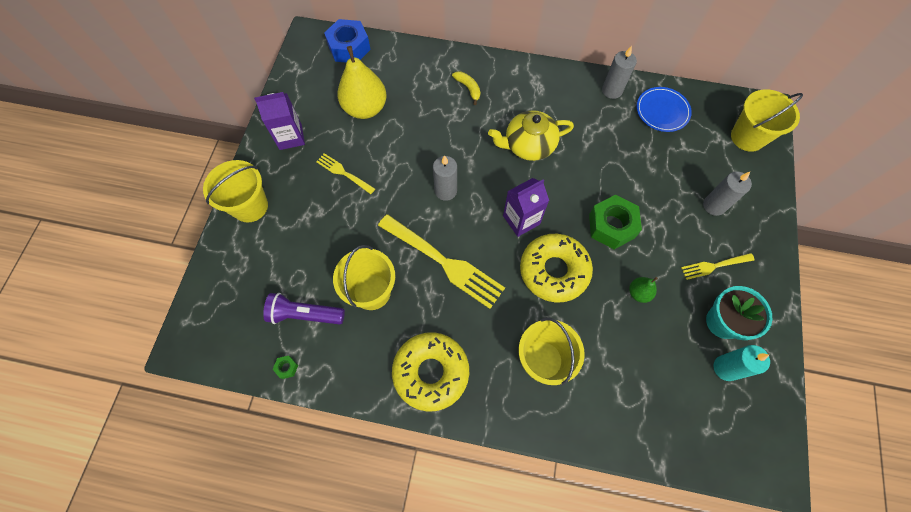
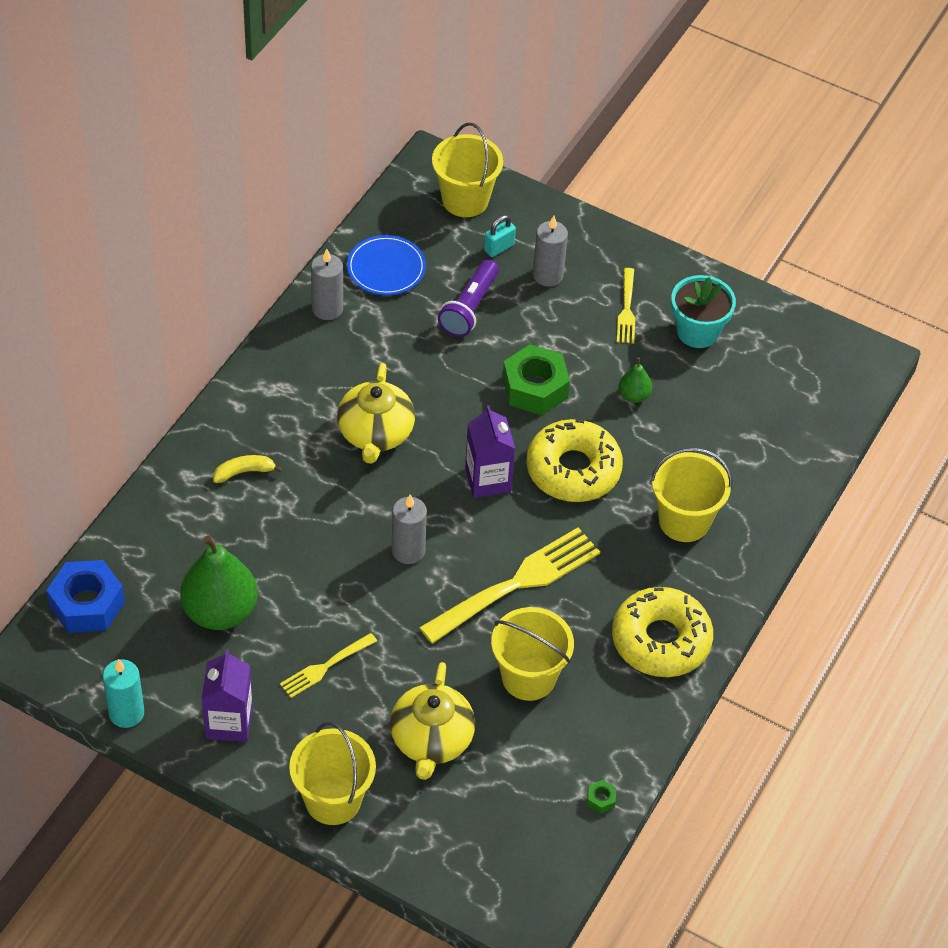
camera: 75 degrees left, 15 degrees down
(305, 314) = (533, 763): purple flashlight -> purple flashlight (469, 308)
(307, 247) = (431, 740): none -> yellow teapot
(365, 108) = (220, 611): yellow pear -> green pear
(719, 169) = (499, 248): none -> turquoise padlock
(725, 368) = (751, 352): turquoise candle -> turquoise candle (126, 713)

